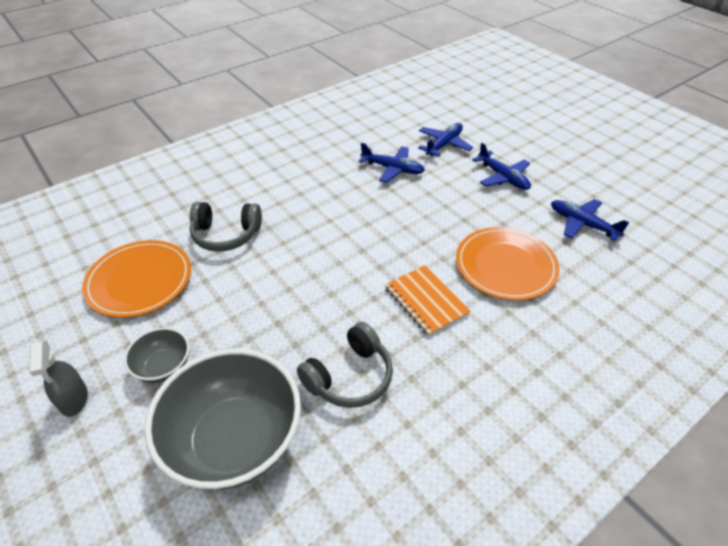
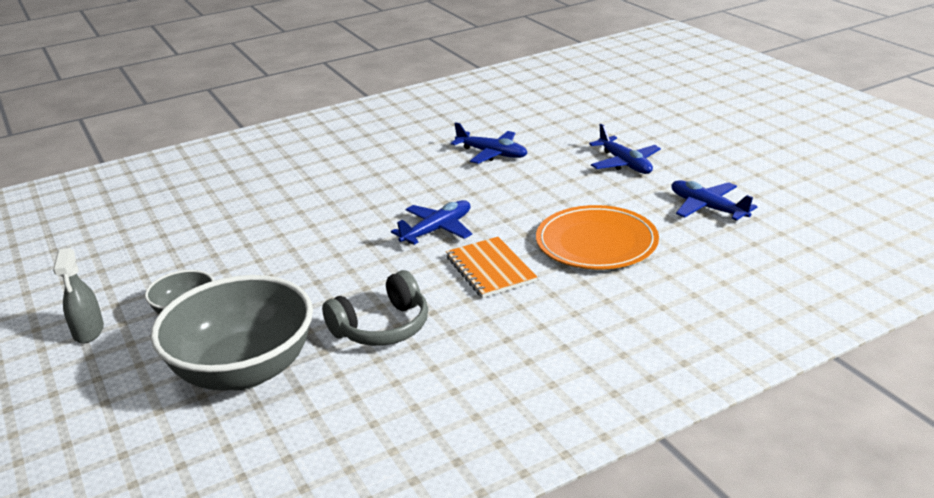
camera: 10 degrees right, 15 degrees down
(139, 281) = (177, 242): orange plate -> none
(226, 235) = (281, 207): grey headphones -> none
(444, 144) = (563, 132): blue plane -> blue plane (437, 230)

